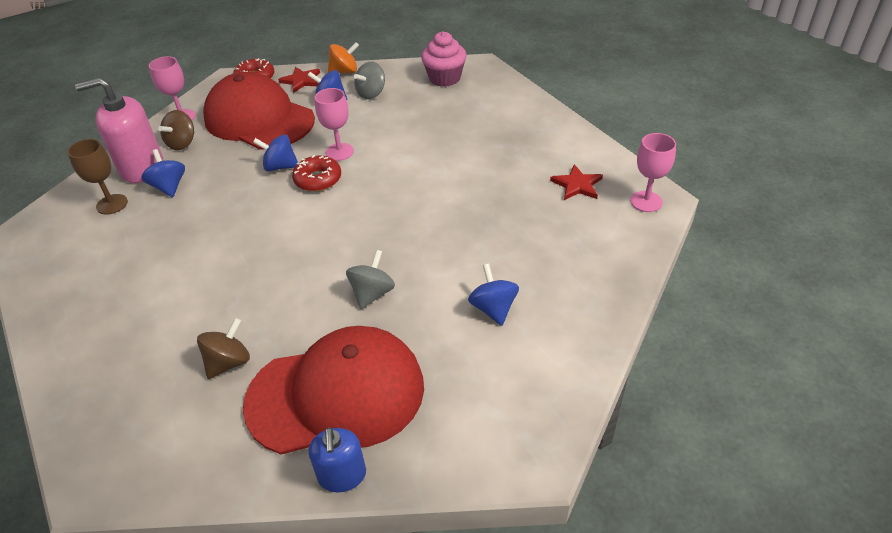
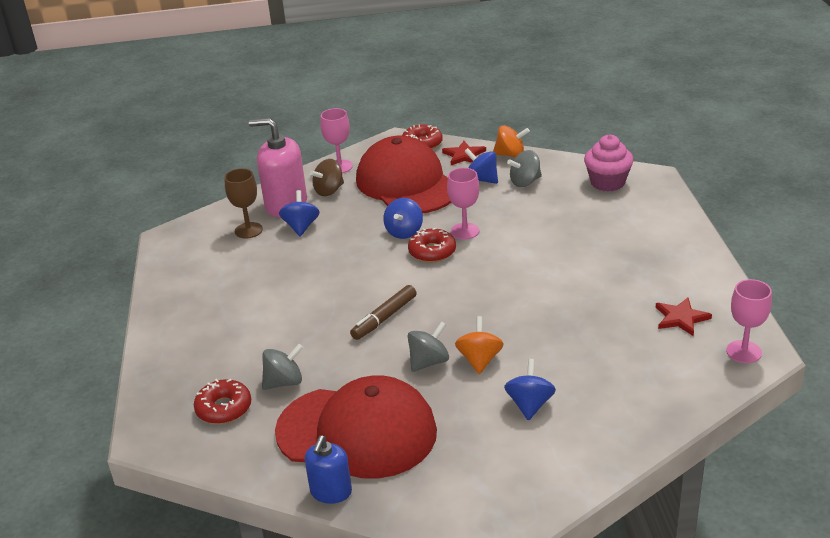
camera: 25 degrees right, 10 degrees down
(172, 416) = (224, 408): none -> red donut
(229, 362) = (284, 382): brown spinning top -> grey spinning top
(280, 166) = (404, 232): blue spinning top -> blue spinning top turned 105 degrees counterclockwise
(304, 259) = (385, 318): none -> brown marker
(421, 276) = (479, 360): none -> orange spinning top

